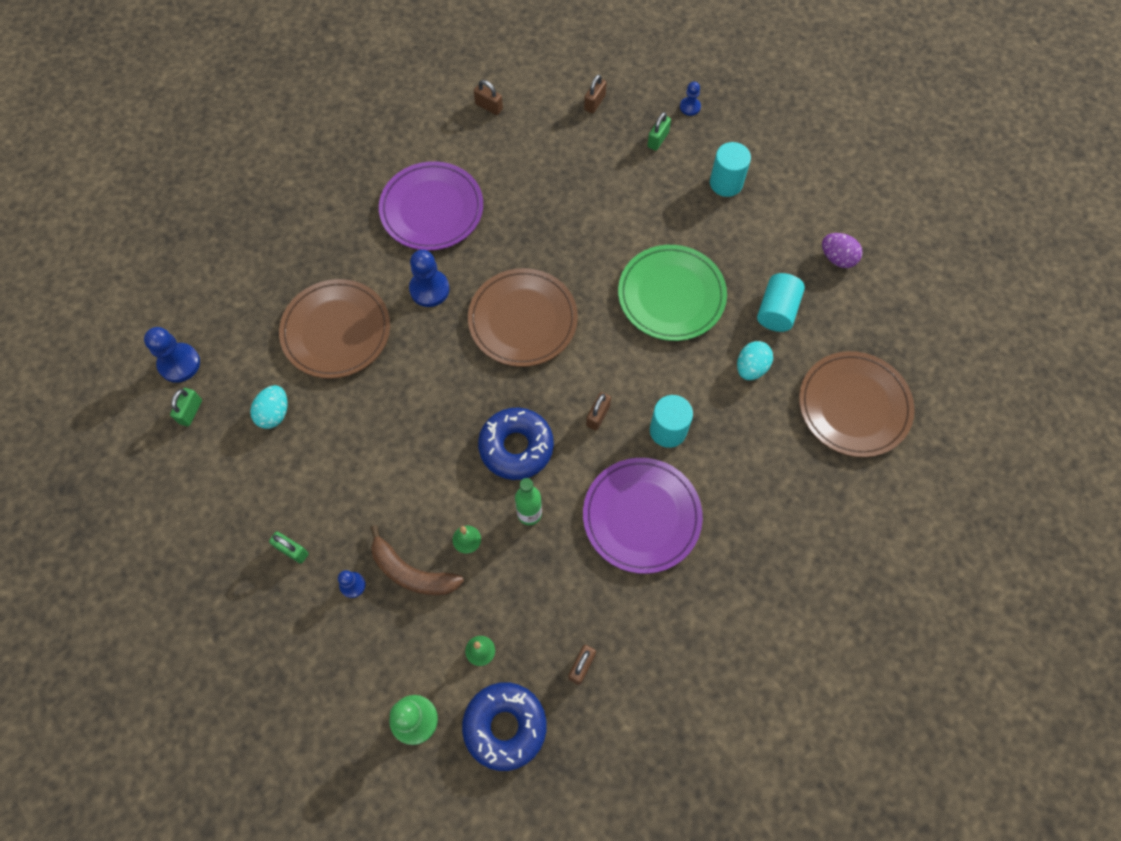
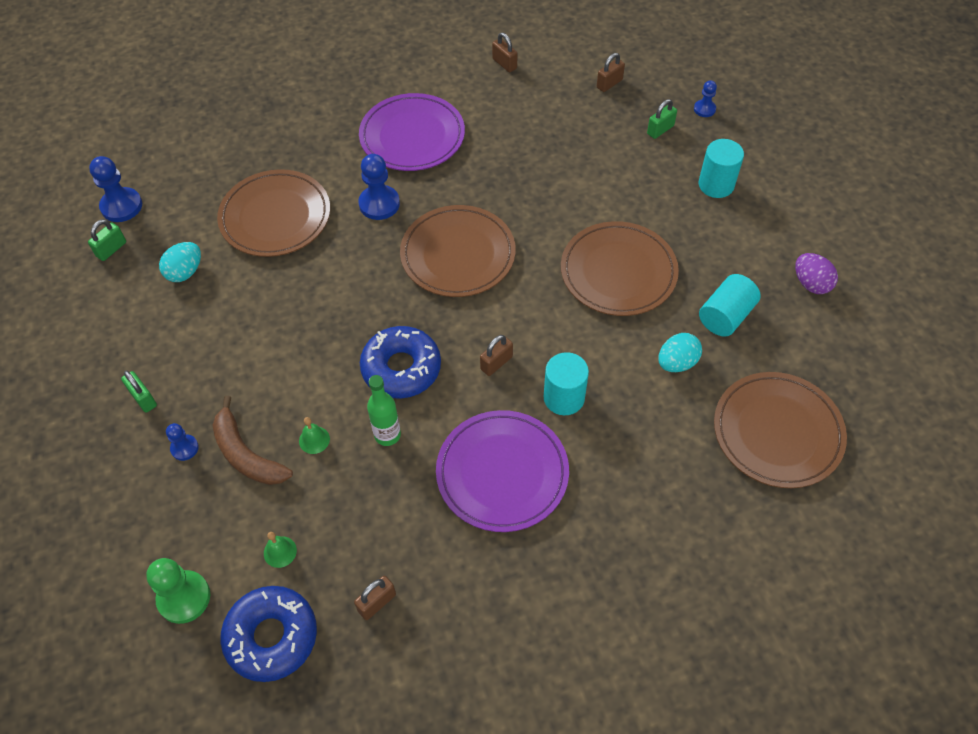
camera: 20 degrees right, 10 degrees down
(671, 295) = (618, 272): green plate -> brown plate

